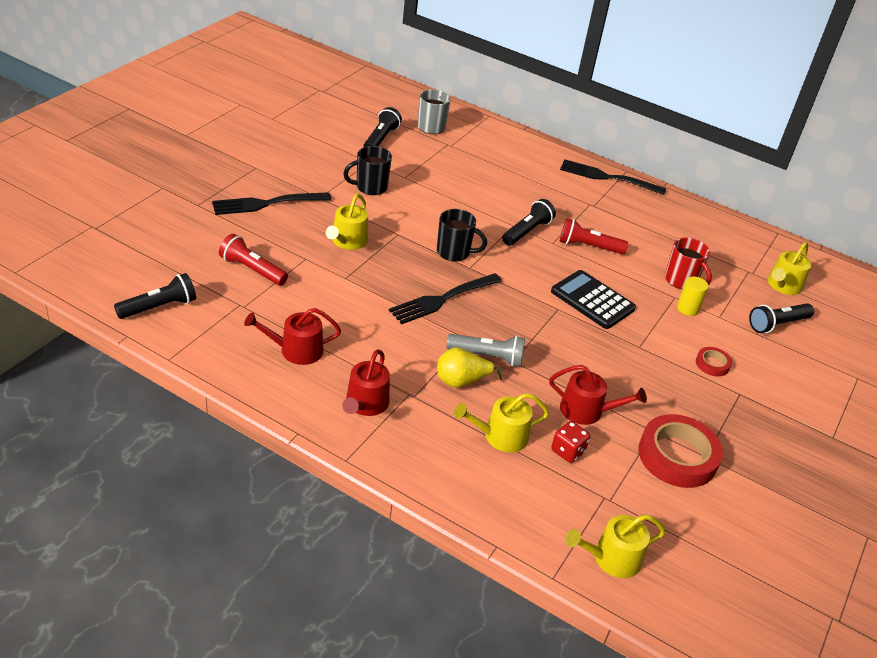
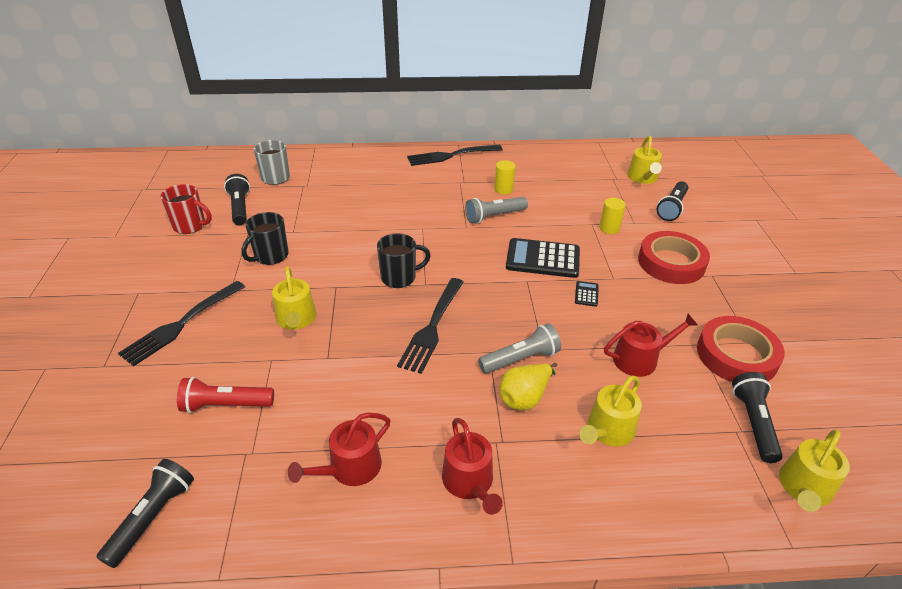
camera: 30 degrees left, 0 degrees up
(527, 231) = (438, 228): black flashlight -> black flashlight (753, 423)
(567, 451) = (667, 407): red dice -> none
(588, 246) = (494, 216): red flashlight -> grey flashlight
(599, 344) = (586, 294): none -> black calculator
(624, 229) = (503, 189): none -> yellow cylinder
(681, 281) = (582, 209): red mug -> red mug (190, 226)
(712, 364) = (671, 263): red tape -> red tape, size x2.10

